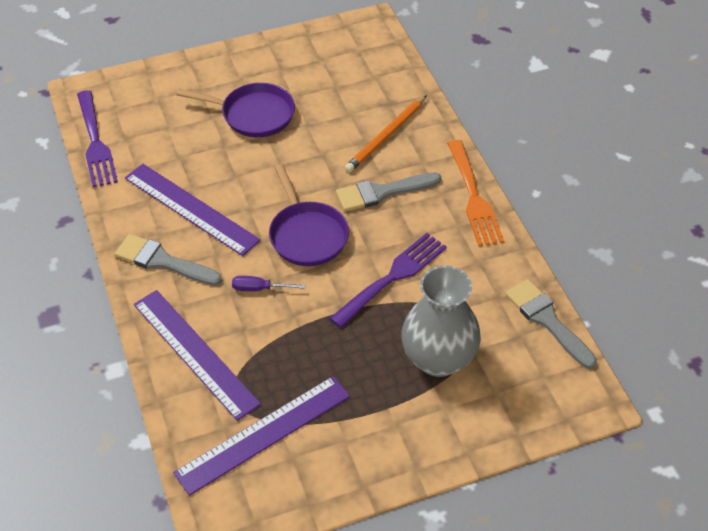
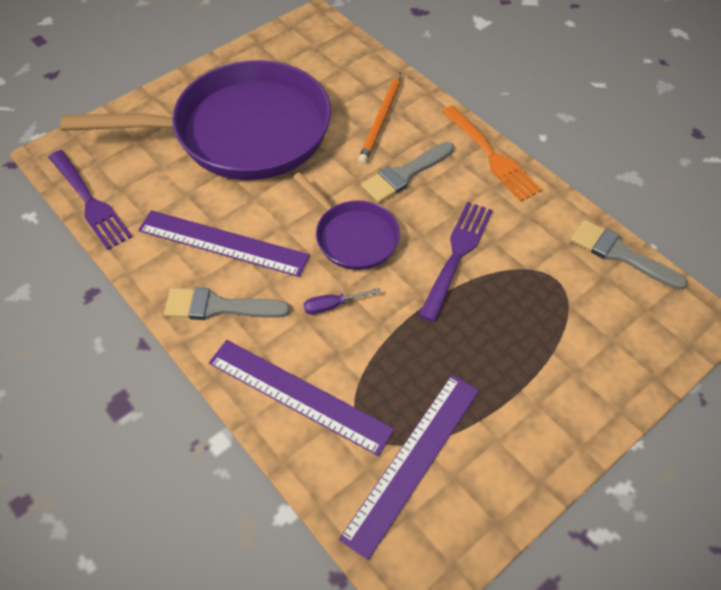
camera: 20 degrees left, 5 degrees up
(253, 114) = (242, 132): purple pan -> purple pan, size x2.07
(438, 359) = (542, 323): grey vase -> none

